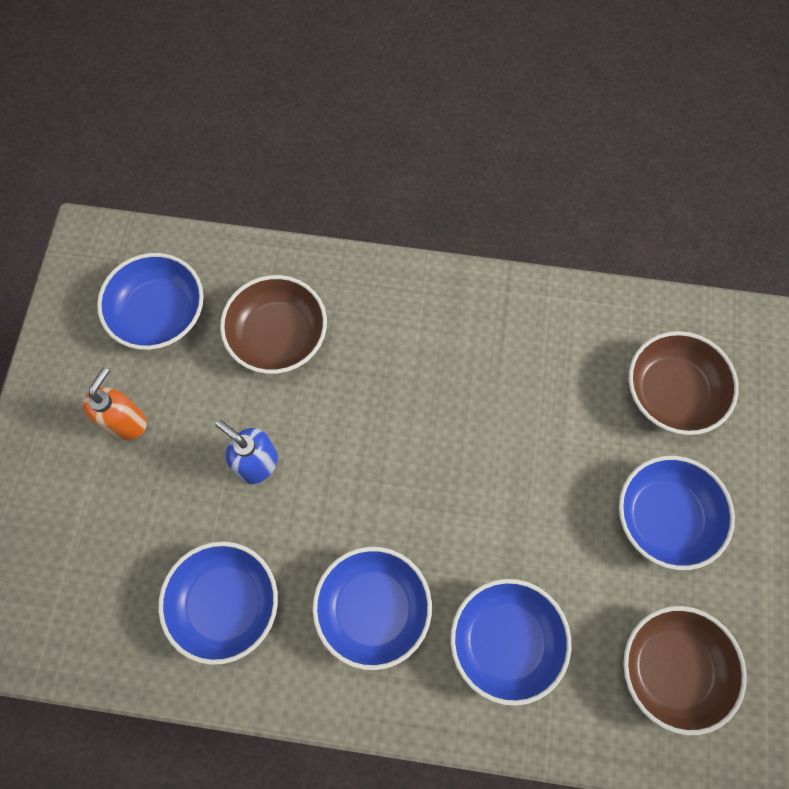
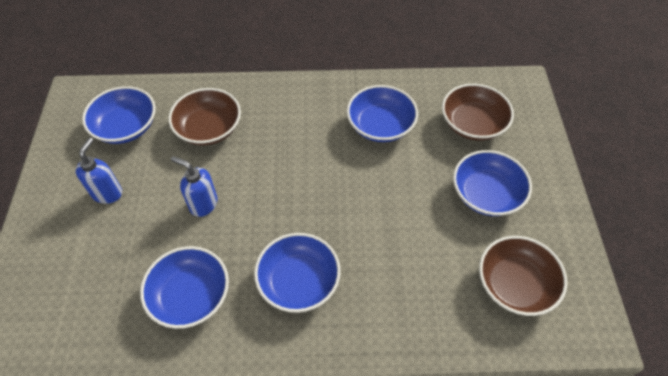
camera: 10 degrees left, 15 degrees down
(126, 422) = (107, 193): orange soap dispenser -> blue soap dispenser
(505, 641) = (396, 286): blue bowl -> blue bowl (380, 125)

